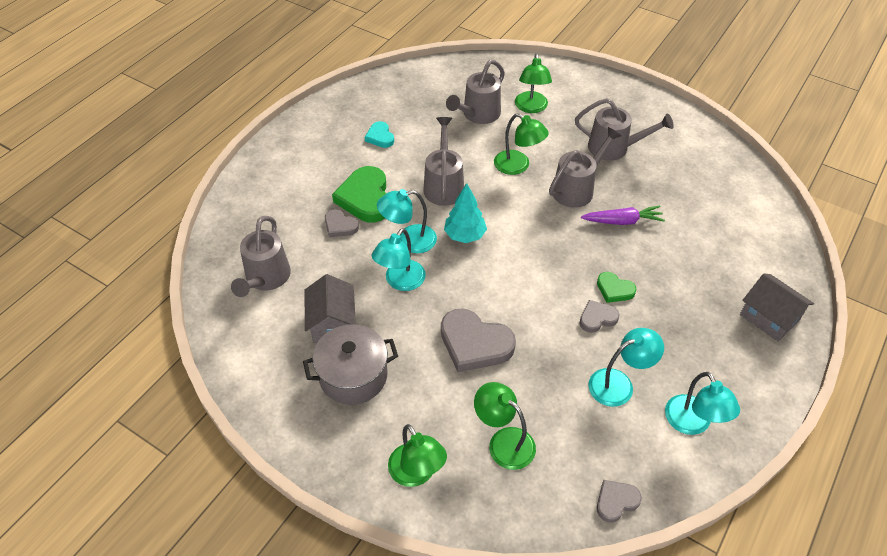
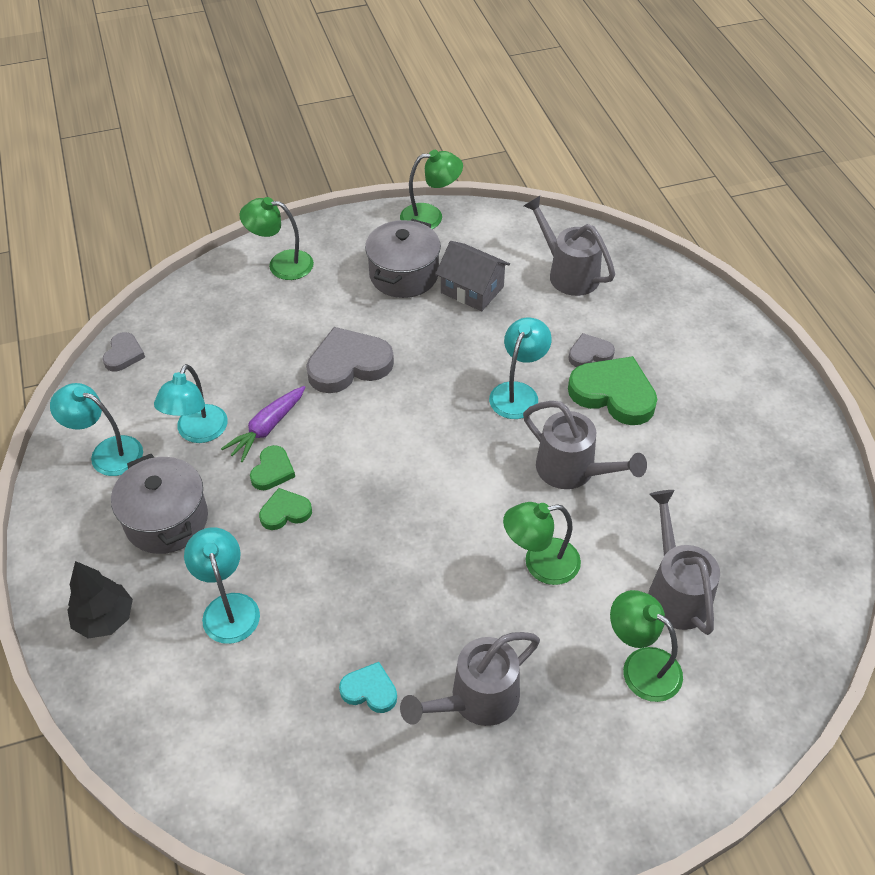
camera: 130 degrees right, 0 degrees up
(380, 137) = (711, 463): turquoise heart -> turquoise heart (370, 690)
(400, 282) = (471, 357): turquoise lamp -> turquoise lamp (228, 607)
(465, 235) = (480, 440): turquoise tree -> none
(504, 442) = (245, 324): green lamp -> green lamp (430, 217)
(577, 188) = (447, 596): grey watering can -> none
(597, 318) = (272, 471): grey heart -> green heart
(622, 221) = (356, 598): purple carrot -> purple carrot (267, 428)
(689, 343) = (166, 520): none -> grey pot
(769, 317) = (105, 619): grey house -> black tree

